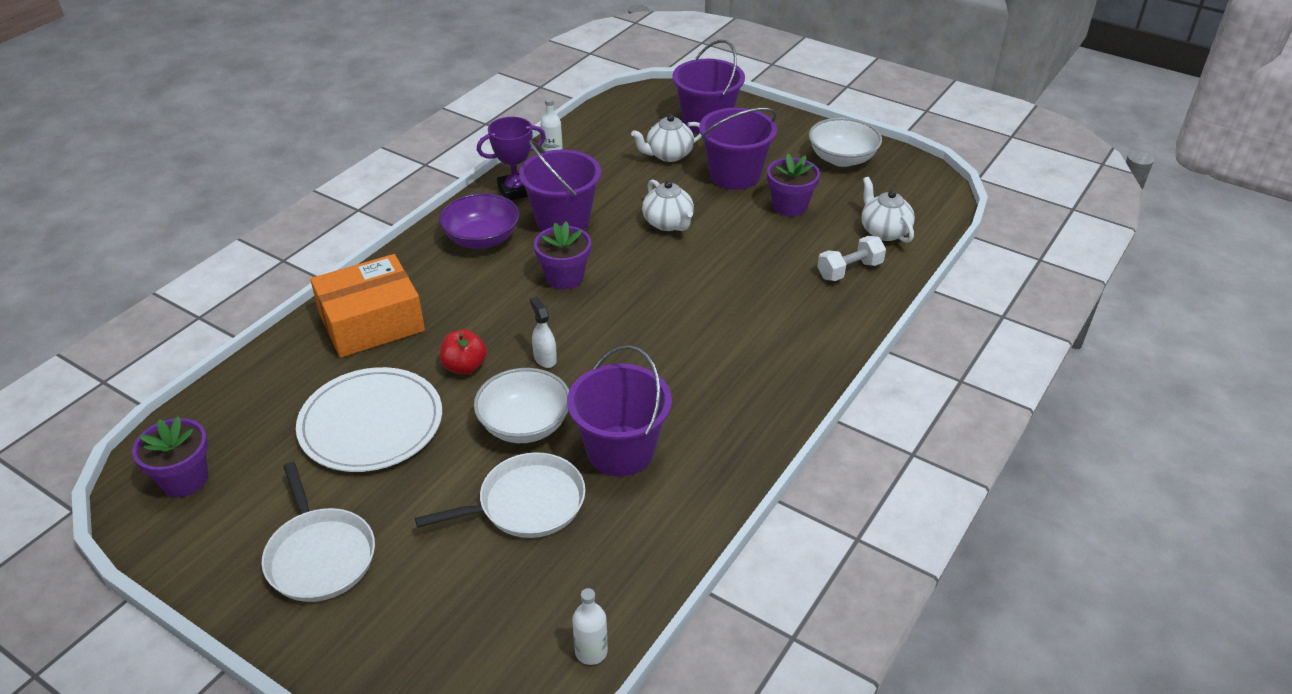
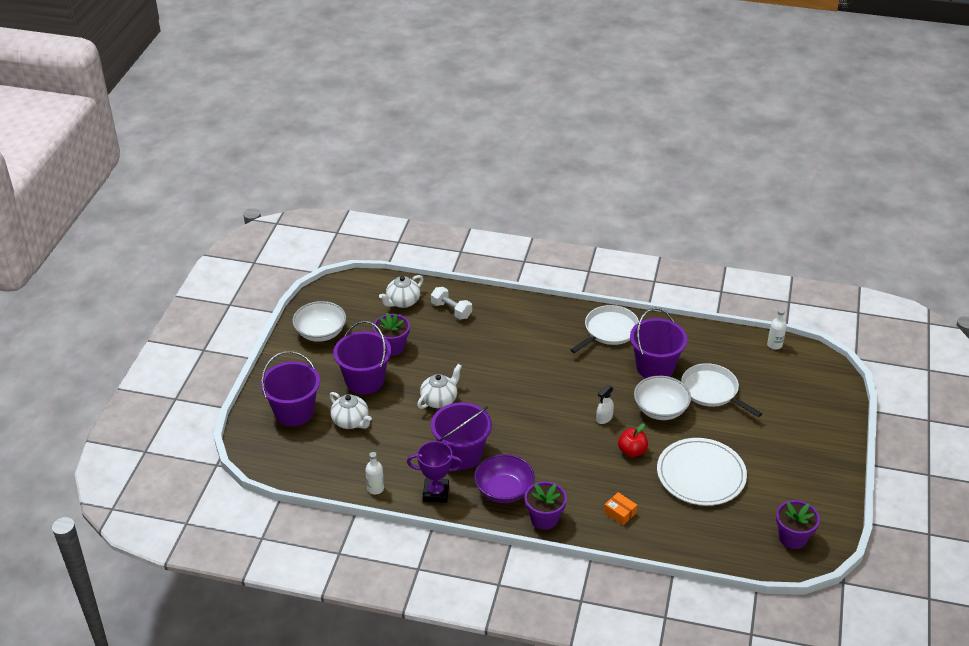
camera: 110 degrees left, 0 degrees up
(320, 555) = (795, 455): white pan -> white pan (609, 330)
(371, 322) = (620, 513): orange box -> orange box, size x0.41
(515, 190) = (436, 493): purple trophy -> purple trophy turned 45 degrees counterclockwise
(564, 277) = (524, 433): purple flower pot -> purple flower pot (544, 518)

